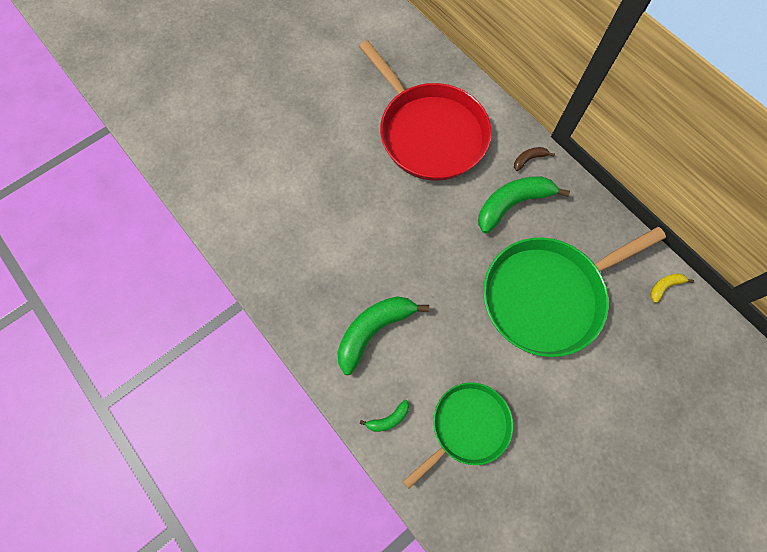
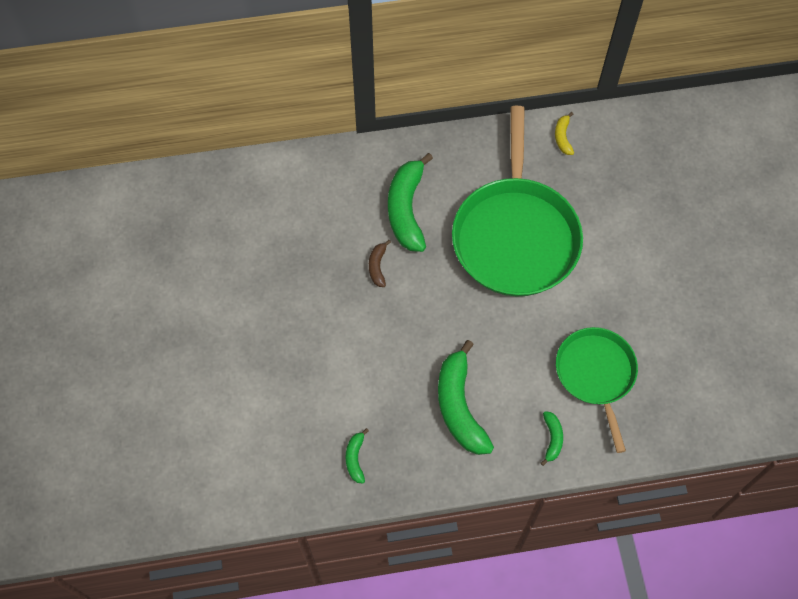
camera: 60 degrees left, 5 degrees down
(289, 278) = (355, 458): none -> green banana
(429, 133) = (278, 238): red pan -> none
(529, 159) = (369, 166): brown banana -> brown banana (377, 266)

